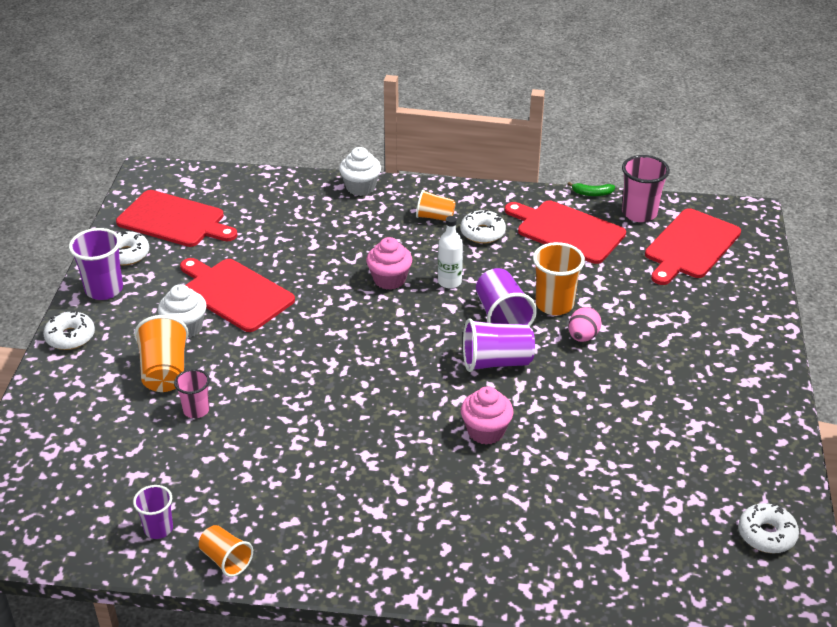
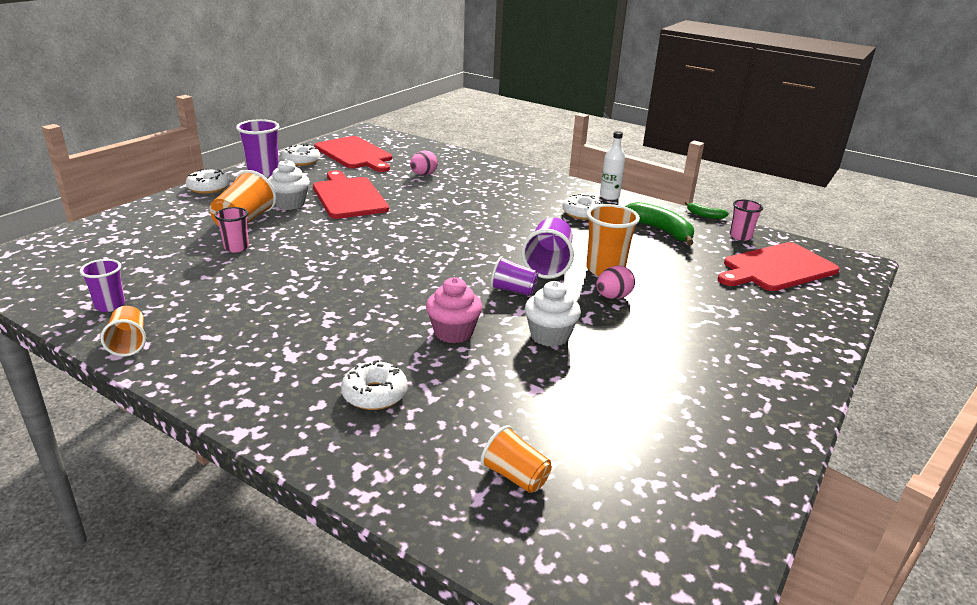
camera: 25 degrees right, 10 degrees down
(280, 229) = (423, 174): none -> pink egg
(360, 187) = (509, 169): white cupcake -> white cupcake (550, 336)
(389, 279) = (475, 219): pink cupcake -> none
(435, 217) = (551, 196): orange cup -> orange cup (515, 476)
(449, 282) = (524, 233): white bottle -> white bottle (609, 196)
(496, 362) = (513, 290): purple cup -> purple cup, size x0.63
(567, 231) = (660, 230): red cutting board -> green banana
(639, 213) = (740, 236): pink cup -> pink cup, size x0.63
(766, 534) = (688, 528): white donut -> white donut (374, 394)

